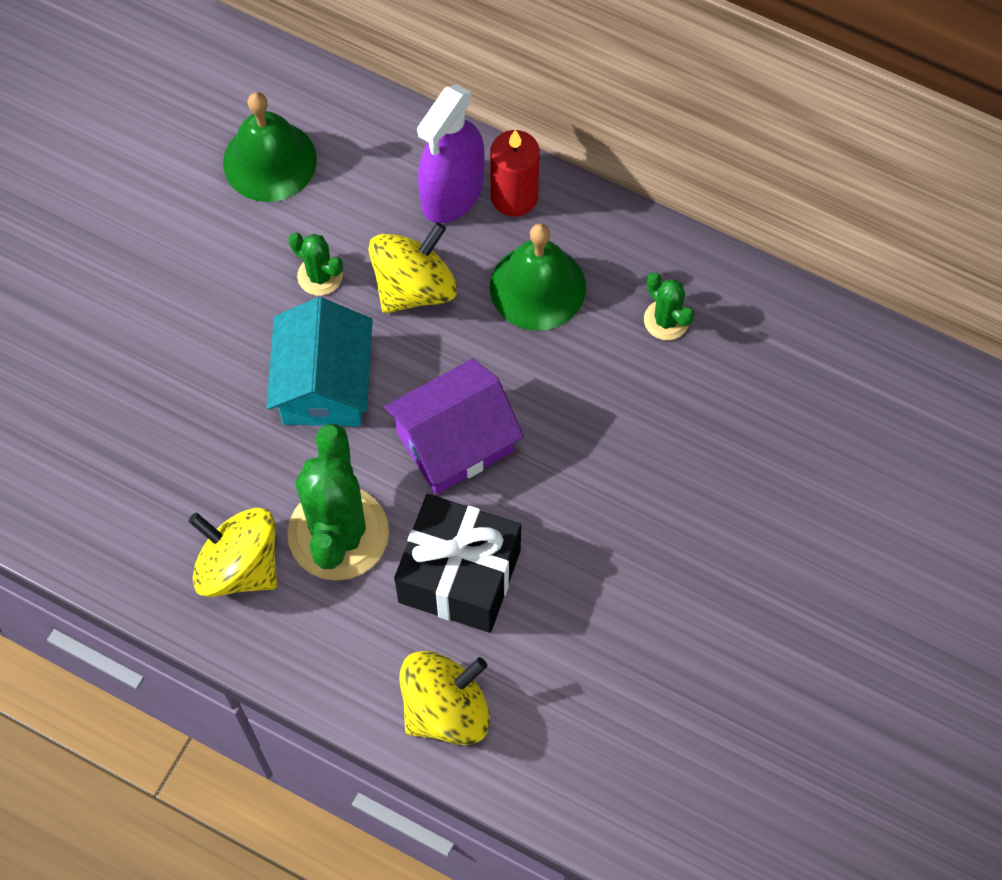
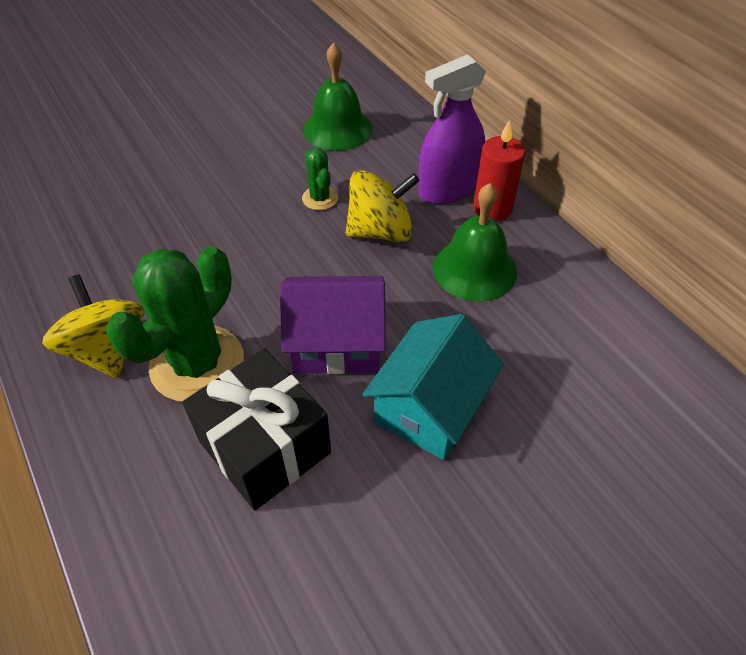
camera: 30 degrees right, 15 degrees down
(324, 385) = (270, 261): turquoise house -> turquoise house (430, 407)
(445, 709) = (164, 559): yellow spinning top -> none
(666, 320) = (570, 336): green cactus -> none

